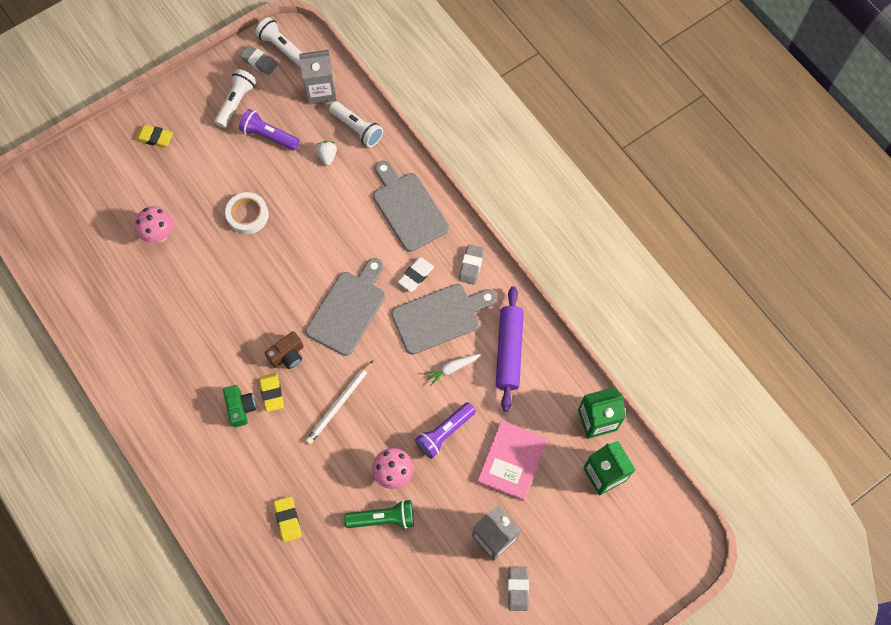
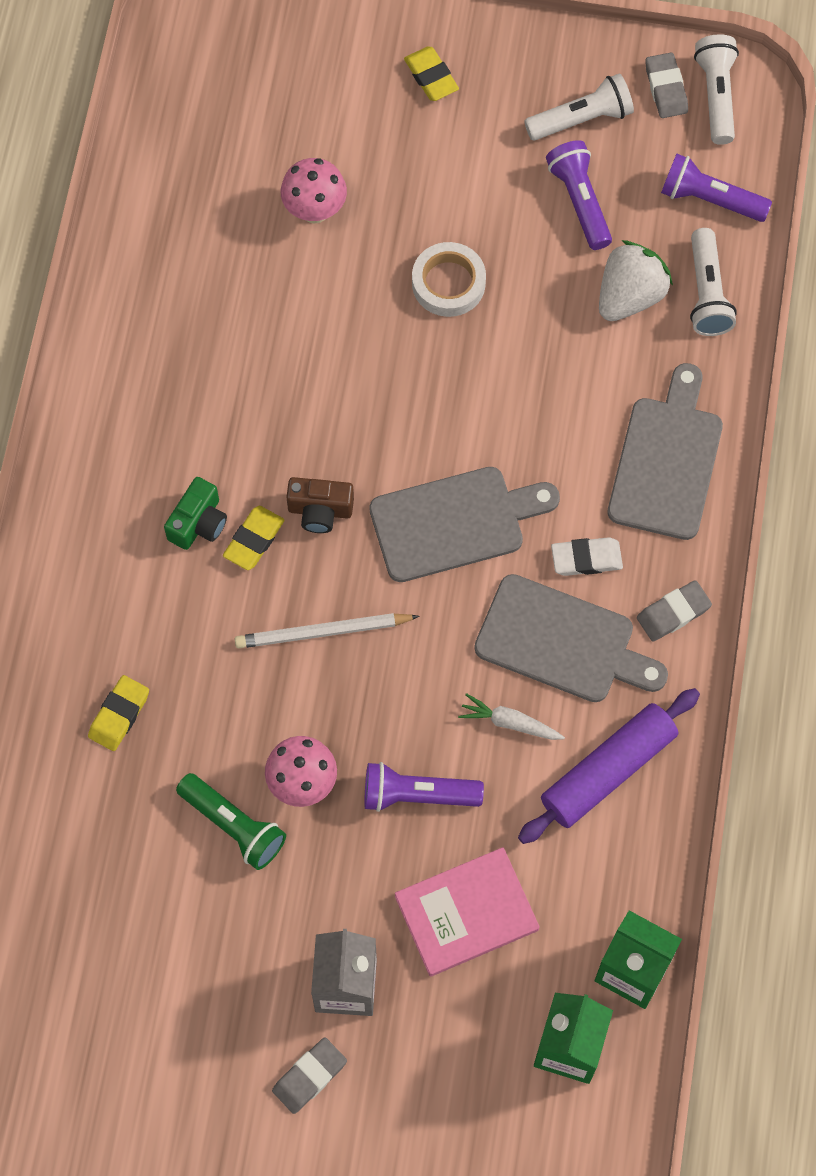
camera: 45 degrees right, 0 degrees up
(321, 90) = (710, 199): grey carton -> purple flashlight
(327, 156) = (629, 296): white strawberry -> white strawberry, size x1.82

